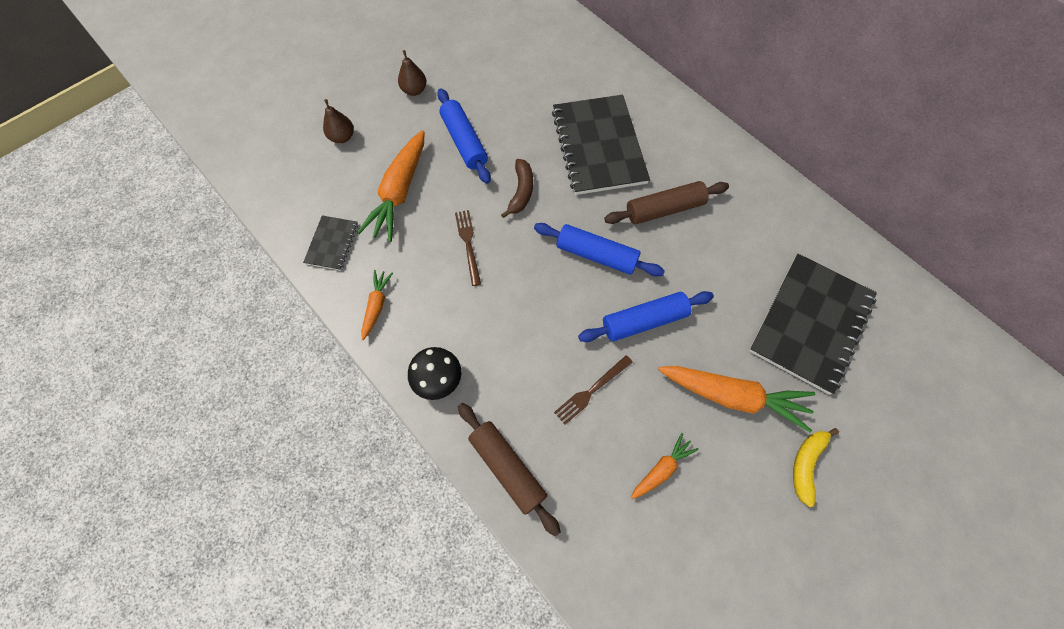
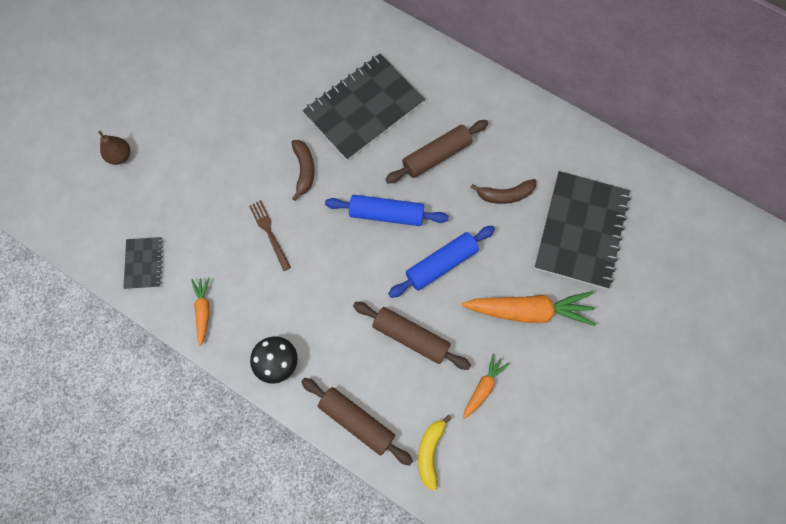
camera: 15 degrees left, 5 degrees up
(399, 192) = (191, 198): orange carrot -> none
(414, 90) = (175, 91): brown pear -> none
(464, 141) = (238, 133): blue rolling pin -> none
(591, 391) = (410, 337): brown fork -> brown rolling pin
(598, 146) = (364, 108): black notebook -> black notebook turned 75 degrees clockwise
(731, 265) = (505, 195): none -> brown banana
(806, 464) = (598, 352): yellow banana -> yellow banana (430, 452)

